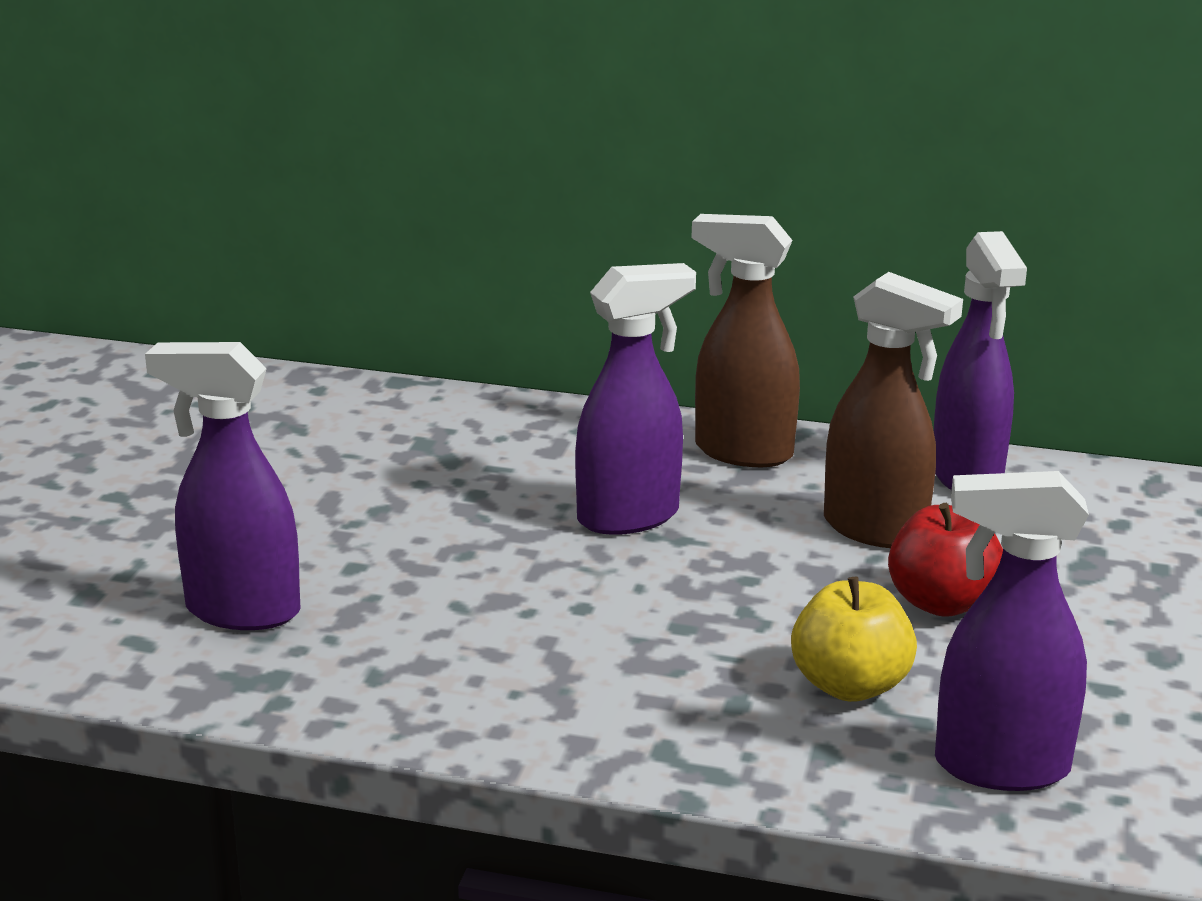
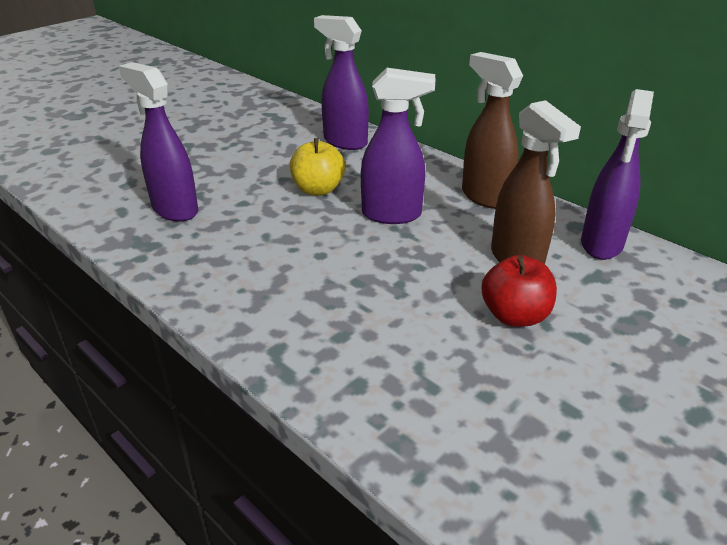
camera: 30 degrees right, 10 degrees up
(850, 686) = (412, 348): yellow apple -> yellow apple (318, 189)
(999, 767) = (450, 437): purple spray bottle -> purple spray bottle (344, 142)

